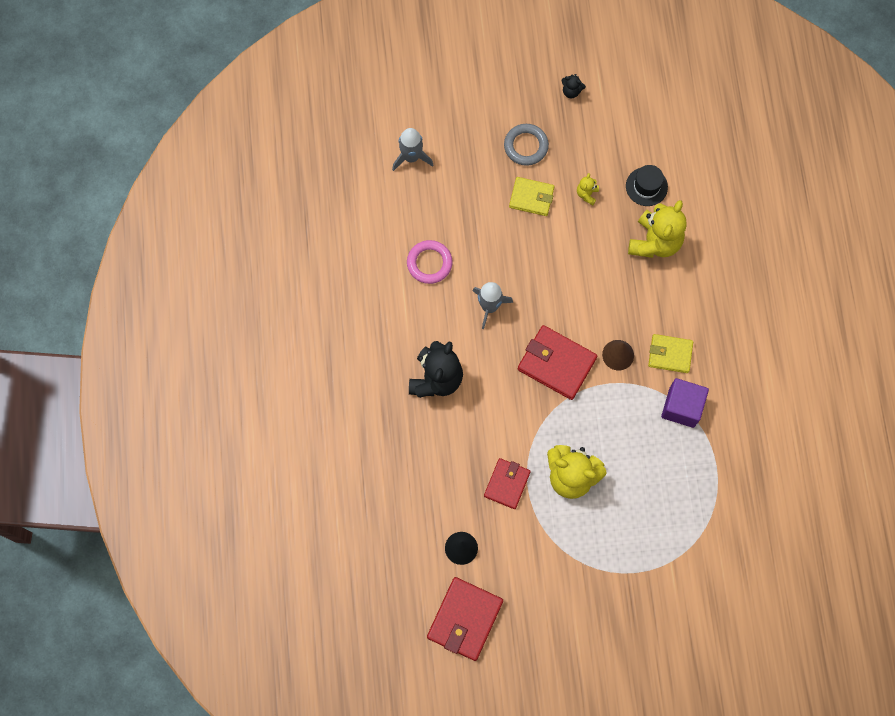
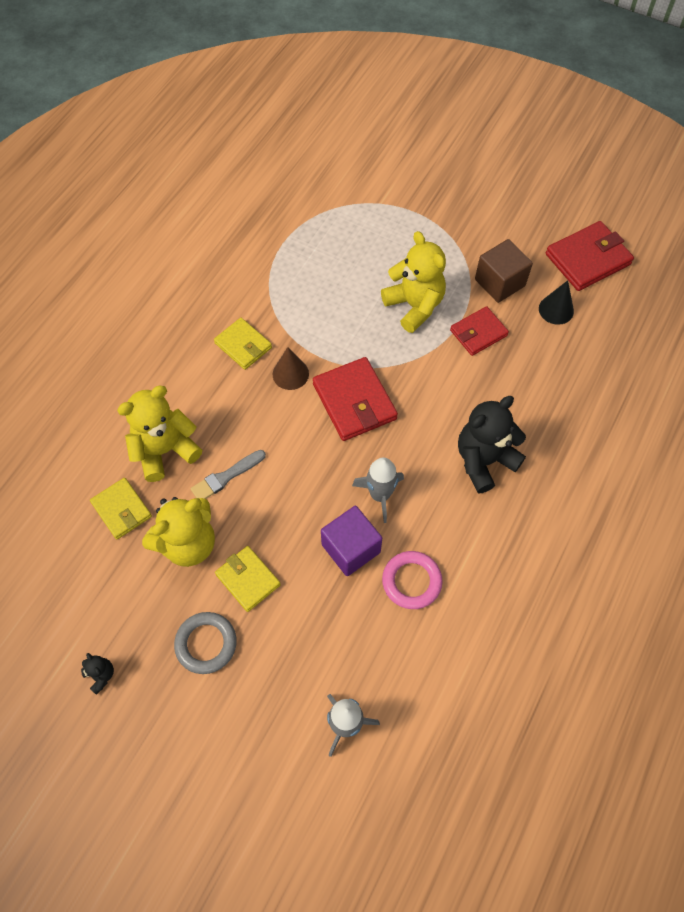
camera: 145 degrees left, 10 degrees down
(520, 544) = (499, 282): none -> brown cube
(587, 194) = (188, 543): yellow teddy bear -> yellow teddy bear, size x2.26
(599, 251) = (226, 477): none -> grey brush
(646, 186) = (122, 510): black hat -> yellow wallet
(681, 407) = (271, 299): purple cube -> purple cube (351, 548)

